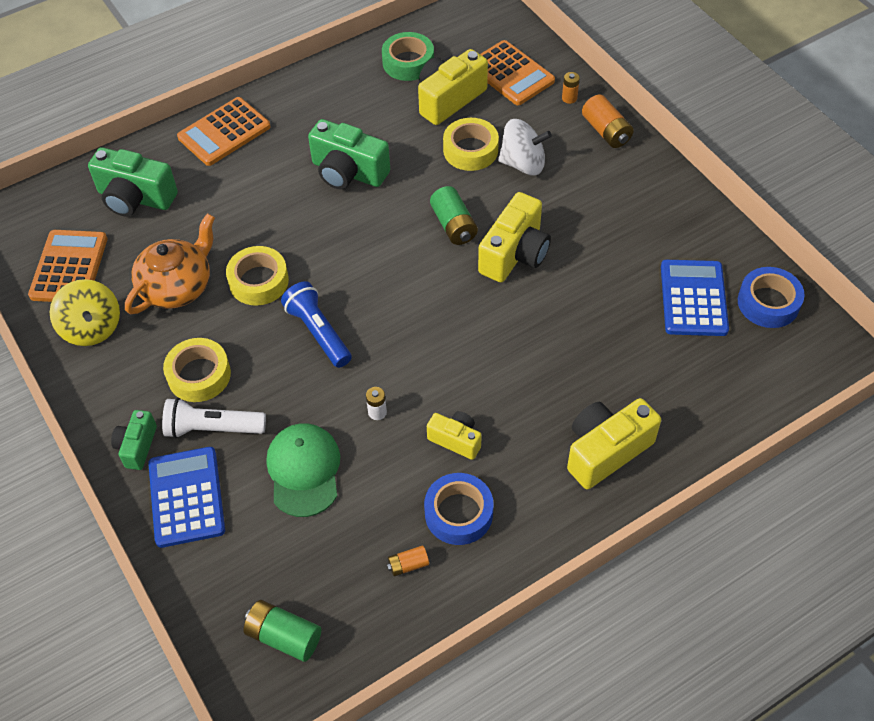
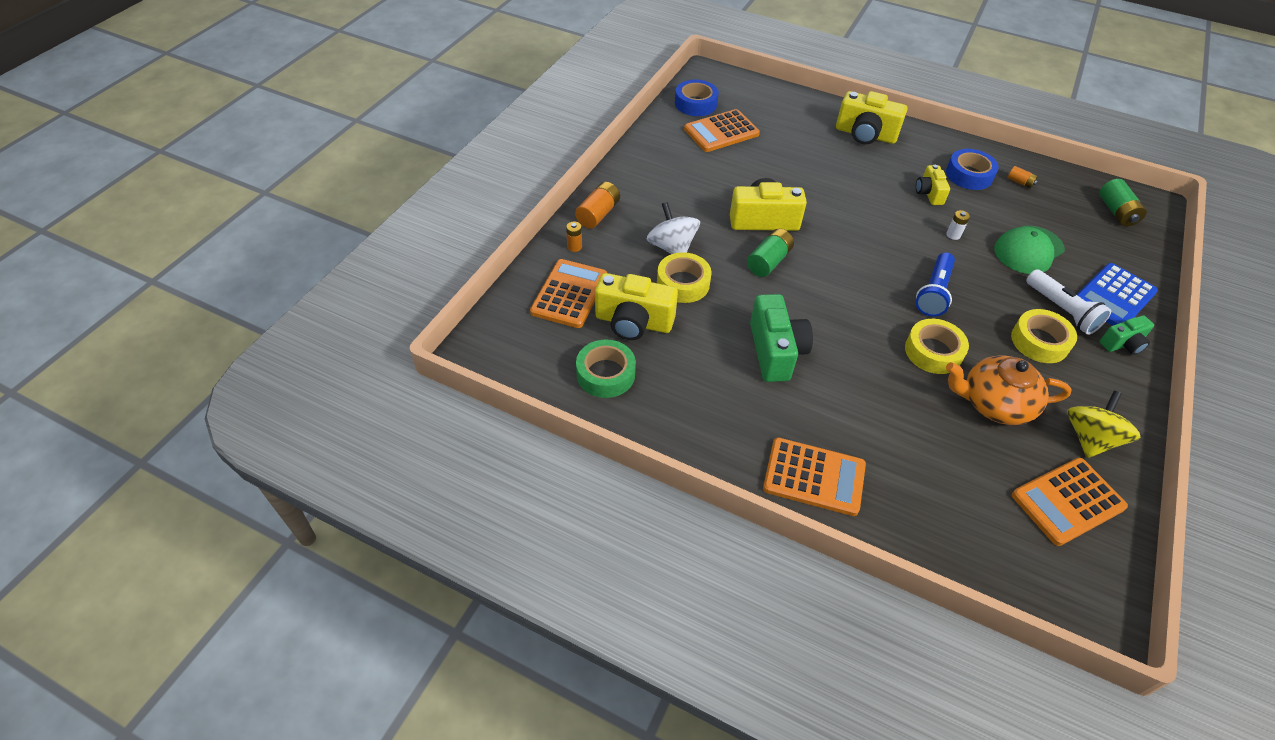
camera: 125 degrees left, 5 degrees down
(135, 198) = (953, 501): green camera -> none
(693, 298) = (721, 132): blue calculator -> orange calculator

